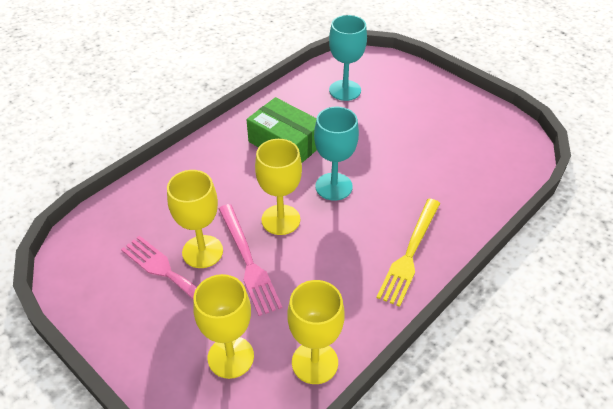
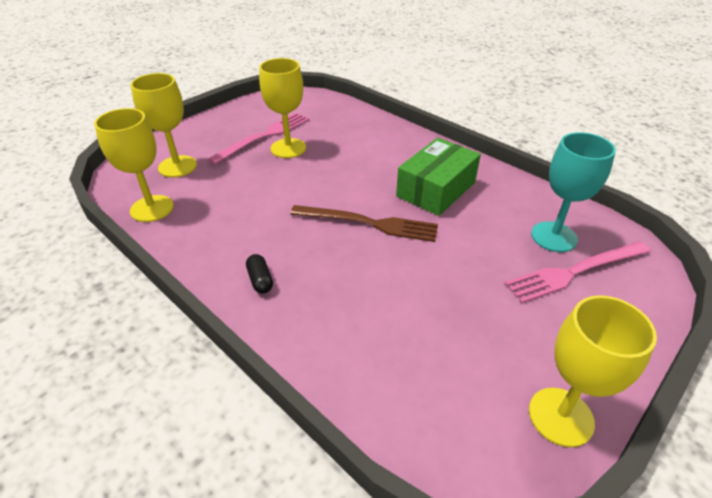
camera: 90 degrees right, 5 degrees down
(248, 261) = (273, 171): pink fork -> pink fork (575, 271)
(280, 220) = (321, 188): yellow goblet -> yellow goblet (561, 416)
(333, 186) = (369, 223): turquoise goblet -> brown fork
(410, 253) = (260, 280): yellow fork -> black capsule

